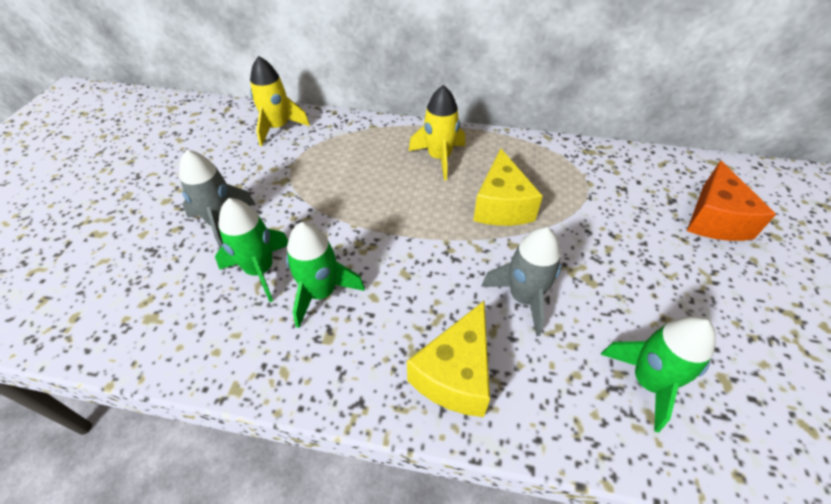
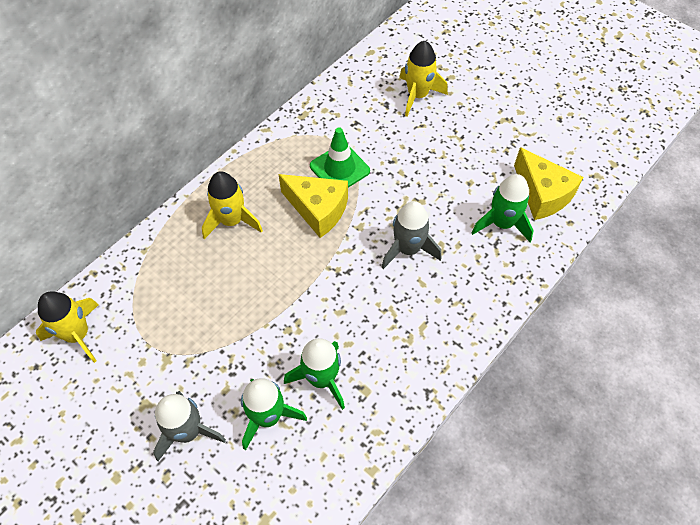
camera: 60 degrees left, 10 degrees up
(456, 374) = (439, 323): yellow cheese -> yellow cheese (542, 194)
(561, 200) = (339, 168): none -> green traffic cone
(714, 219) = (417, 95): orange cheese -> yellow rocket

